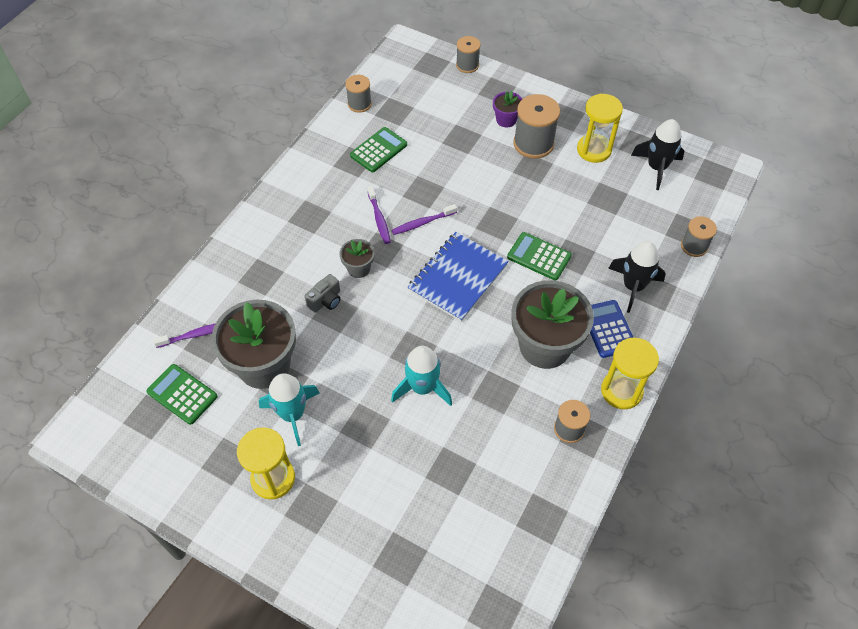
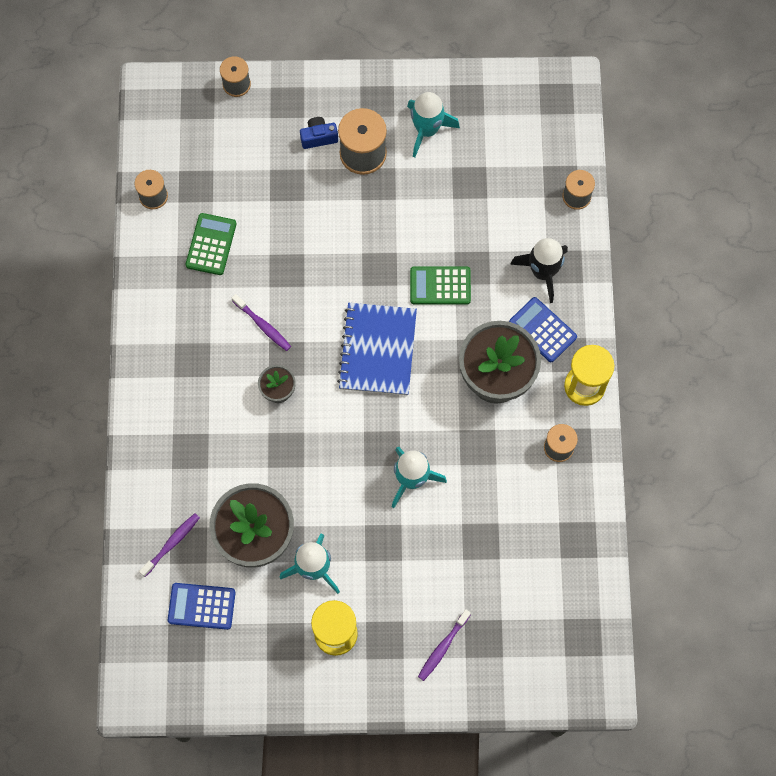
camera: 30 degrees left, 15 degrees up
(182, 394) = (201, 606): green calculator -> blue calculator
(326, 300) = (269, 442): grey camera -> none
(422, 223) = (308, 307): purple toothbrush -> purple toothbrush (442, 647)
(506, 120) = (318, 137): purple flower pot -> blue camera
(594, 150) = (427, 130): yellow hourglass -> turquoise rocket
(656, 167) = (498, 120): black rocket -> none

